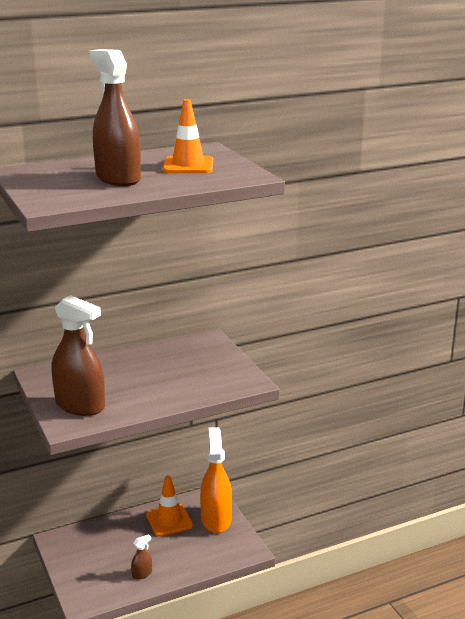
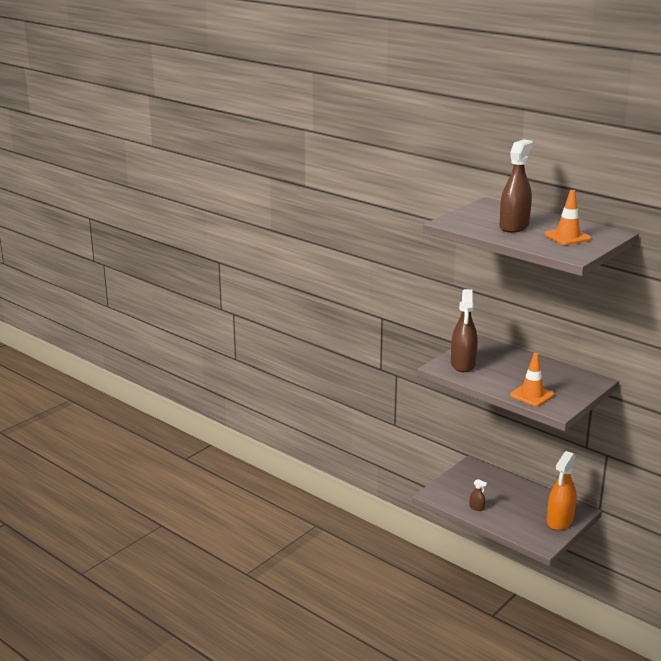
camera: 65 degrees right, 0 degrees up
(169, 520) = (536, 501): orange traffic cone -> orange traffic cone (532, 395)
(216, 519) = (560, 521): orange spray bottle -> orange spray bottle turned 150 degrees clockwise

